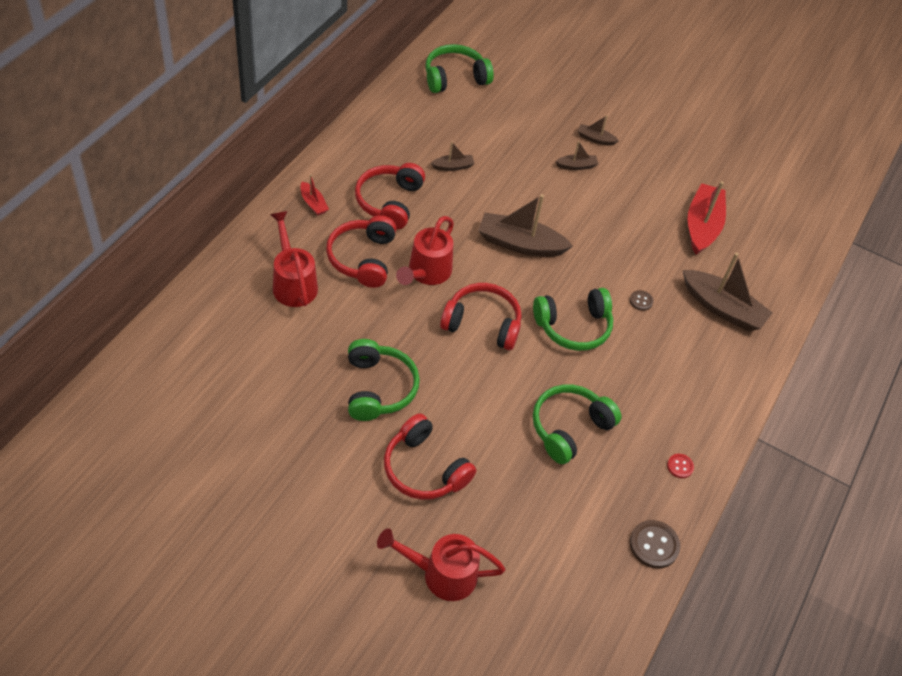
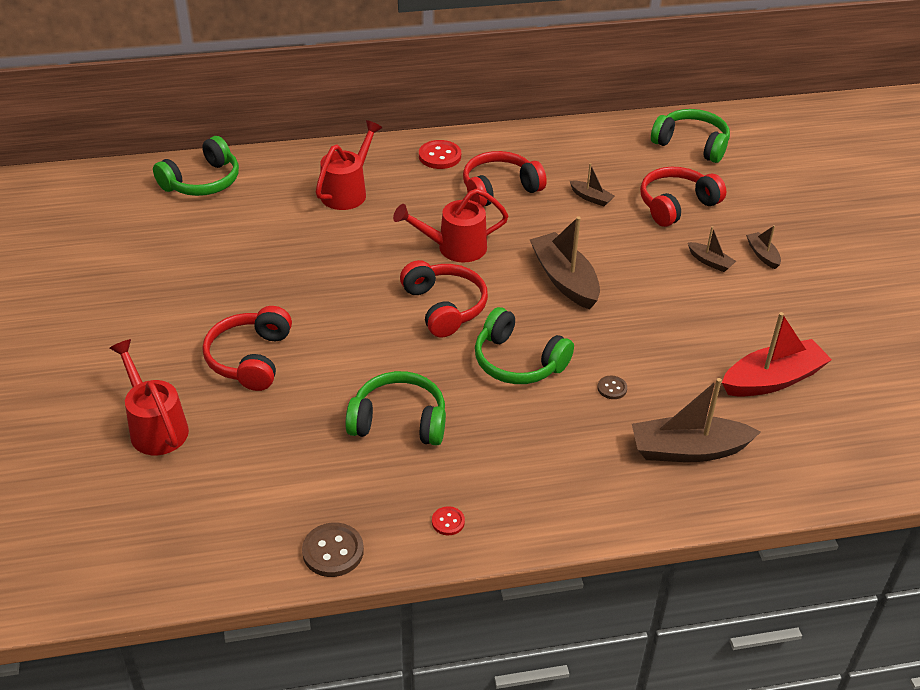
camera: 55 degrees right, 10 degrees down
(313, 203) = (440, 156): red boat -> red button
(363, 258) = (421, 209): red headphones -> red headphones (676, 205)
(378, 388) = (301, 289): green headphones -> green headphones (202, 181)
(722, 308) = (688, 450): brown boat -> brown boat turned 90 degrees clockwise

